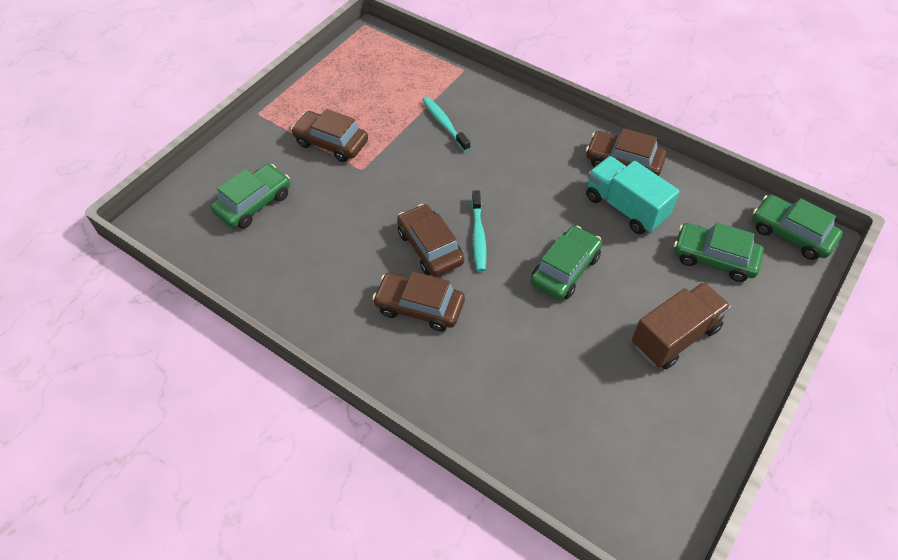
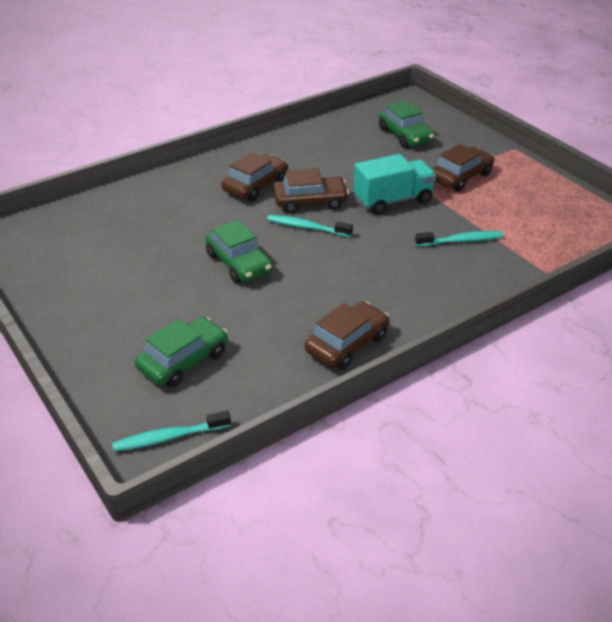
camera: 110 degrees right, 15 degrees down
(625, 207) = (285, 323): turquoise truck -> turquoise truck (393, 200)
(675, 336) = (127, 301): brown truck -> none
(791, 234) = (169, 437): green car -> turquoise toothbrush

